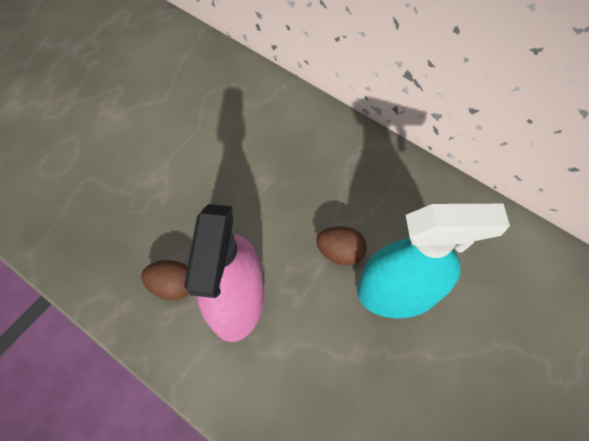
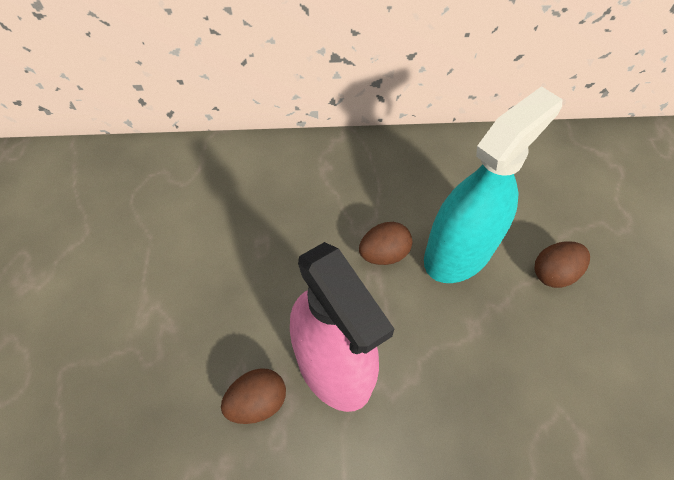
camera: 40 degrees left, 5 degrees down
(460, 366) = (553, 273): none -> brown egg

